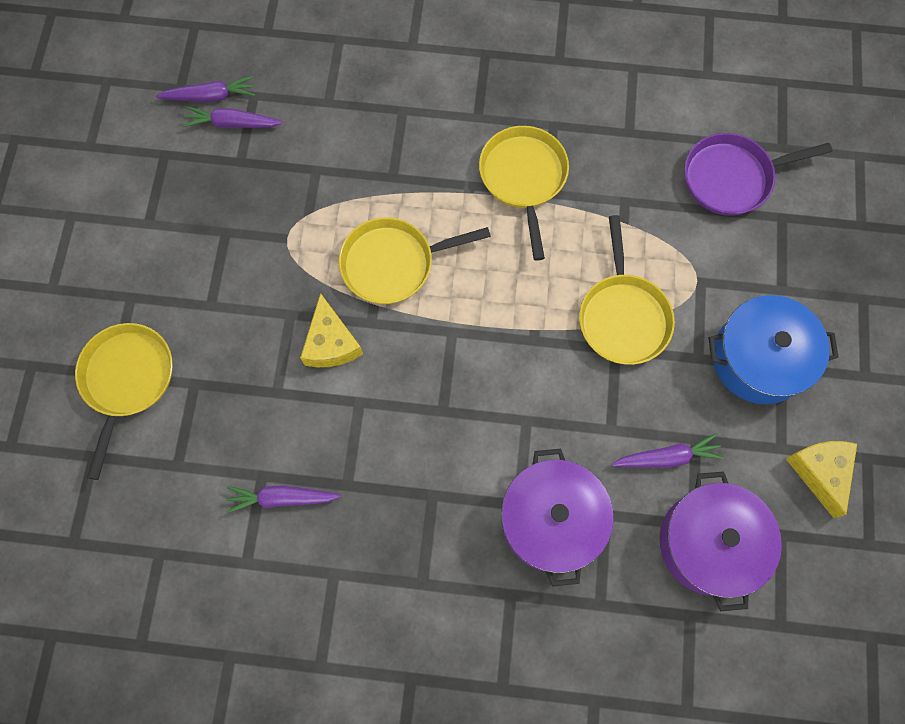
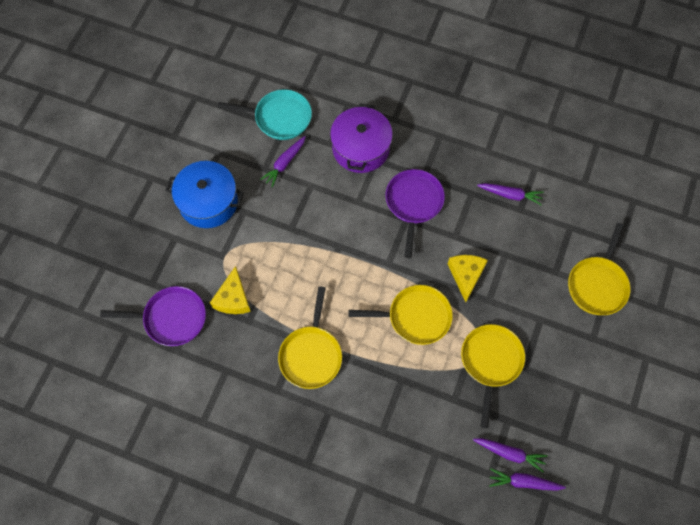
camera: 165 degrees left, 5 degrees down
(437, 441) = (413, 203): none -> purple pan
(623, 316) = (279, 246): yellow pan -> yellow pan (491, 362)
(667, 457) = (284, 163): purple carrot -> purple carrot turned 60 degrees counterclockwise
(709, 543) = (279, 117): purple pot -> turquoise pan
(820, 472) = (203, 136): yellow cheese -> yellow cheese (233, 298)

